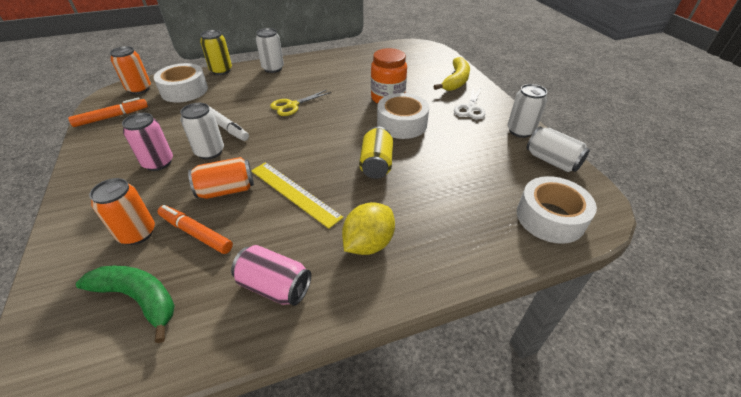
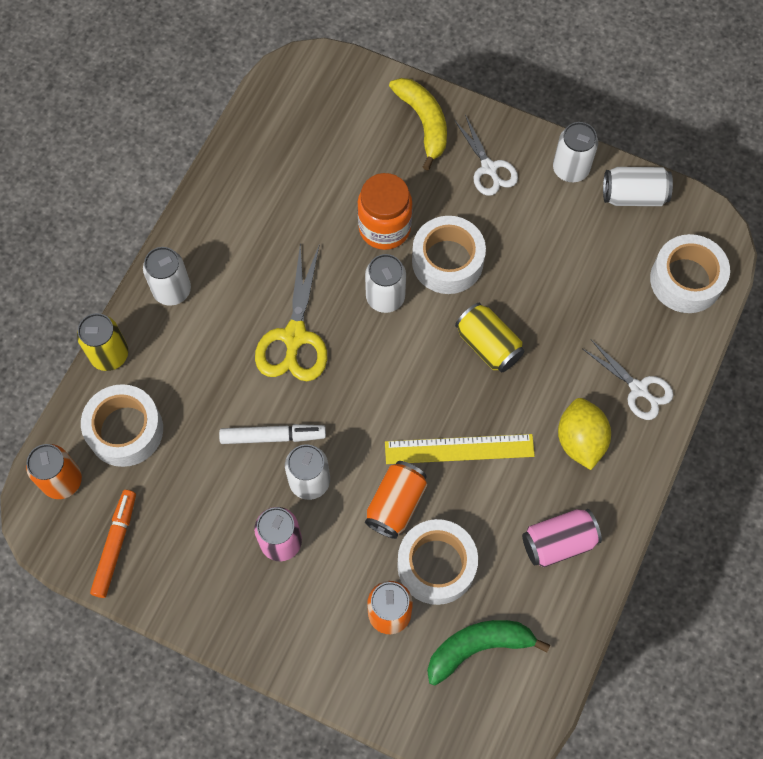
camera: 45 degrees left, 25 degrees up
(196, 233) = (436, 565): orange marker -> white tape
(292, 105) = (294, 337): yellow scissors -> yellow scissors, size x1.52
(352, 117) = (385, 297): none -> white can
(445, 248) = (638, 389): none -> white scissors

